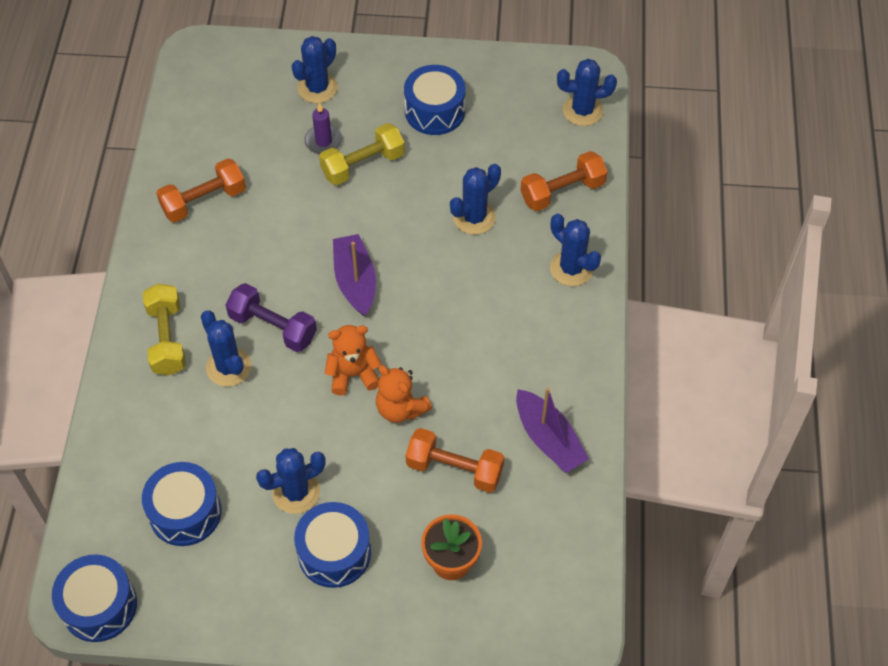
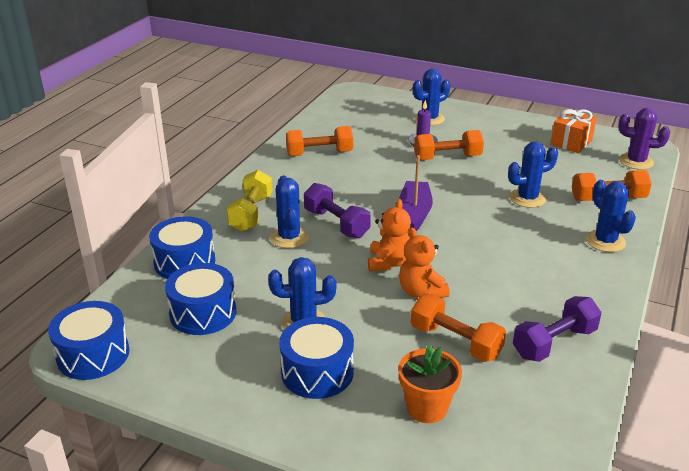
camera: 20 degrees right, 25 degrees down
(353, 374) = (389, 263): orange teddy bear -> orange teddy bear turned 90 degrees clockwise
(363, 165) = (447, 157): yellow dumbbell -> orange dumbbell
(435, 111) = (514, 142): blue drum -> blue drum (184, 262)
(502, 92) = (571, 142): none -> orange gift
(548, 439) = (554, 343): purple boat -> purple dumbbell
(582, 111) = (636, 162): blue cactus -> purple cactus

